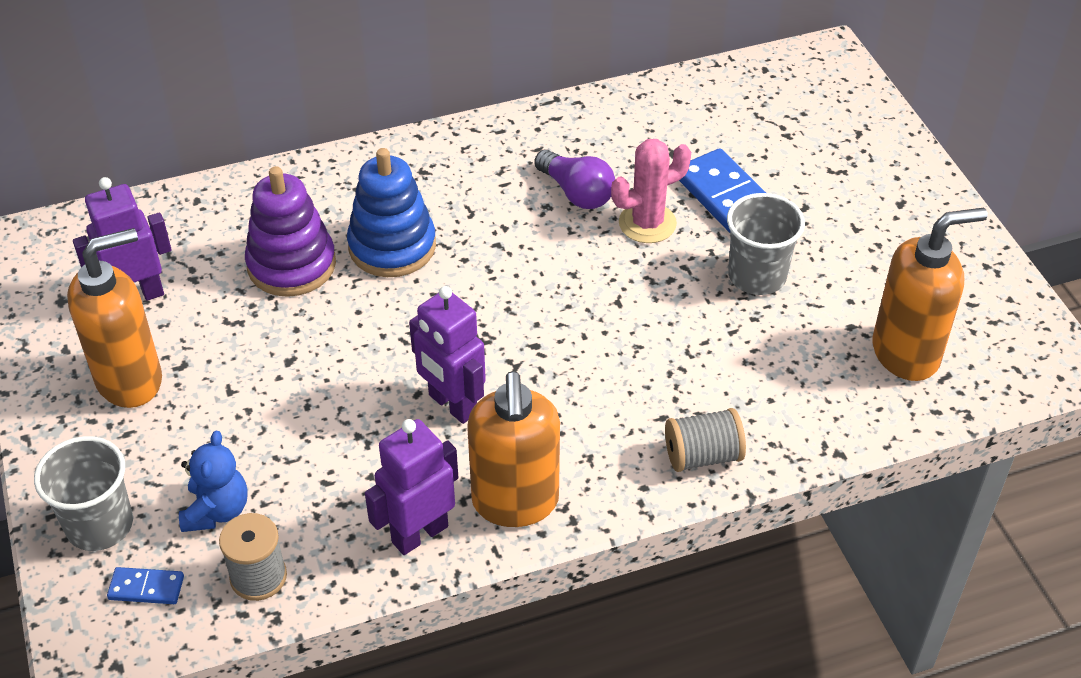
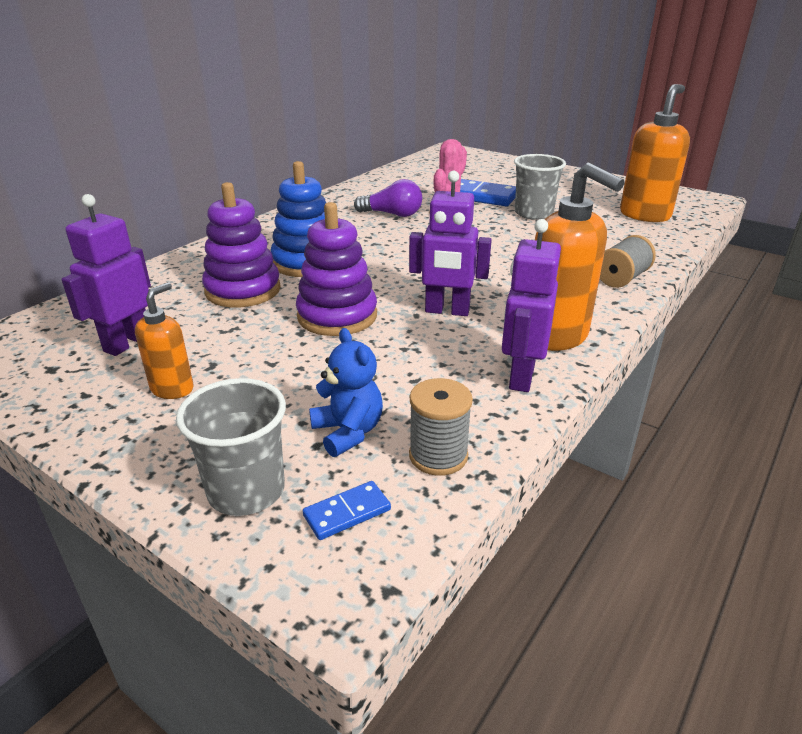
camera: 35 degrees left, 15 degrees down
(130, 380) = (172, 389): orange soap dispenser -> orange soap dispenser, size x0.56
(342, 355) = (337, 316): none -> purple stacking toy

